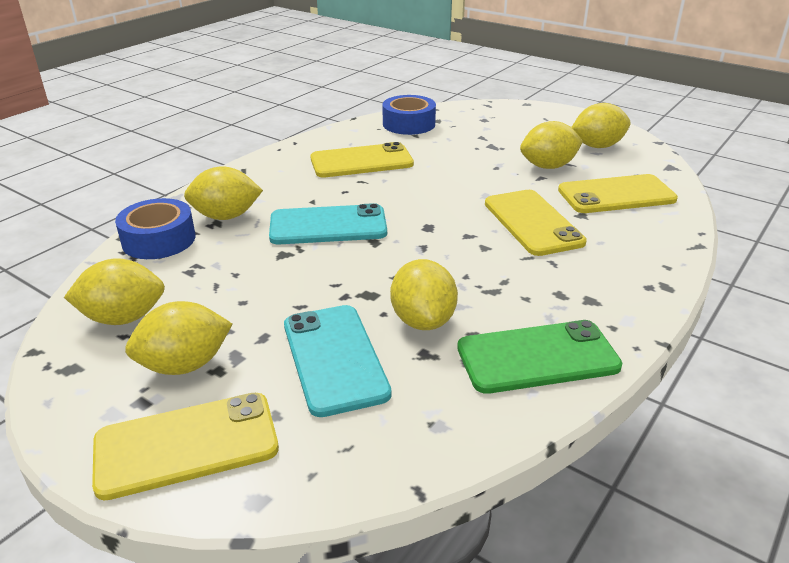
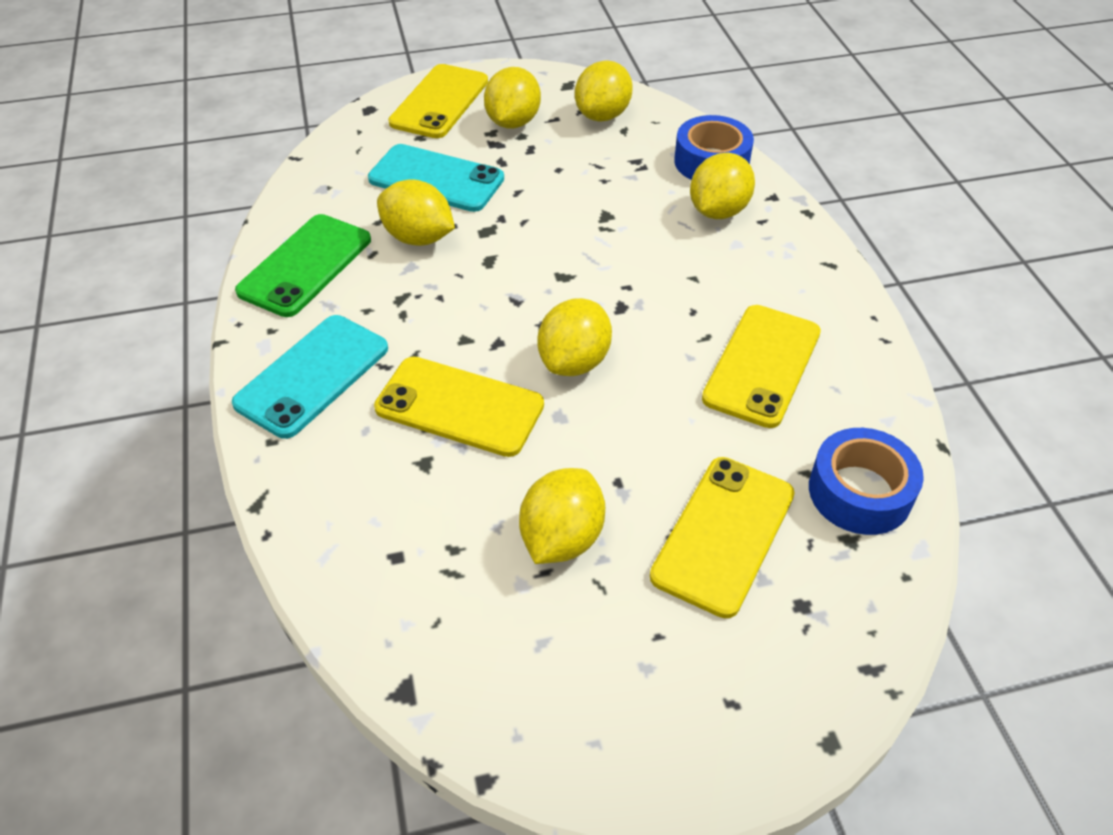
camera: 130 degrees right, 15 degrees up
(328, 226) = (626, 262): turquoise phone -> turquoise phone (312, 376)
(597, 146) = (559, 665): yellow lemon -> yellow lemon (574, 362)
(616, 195) = (419, 538): yellow phone -> yellow phone (723, 535)

